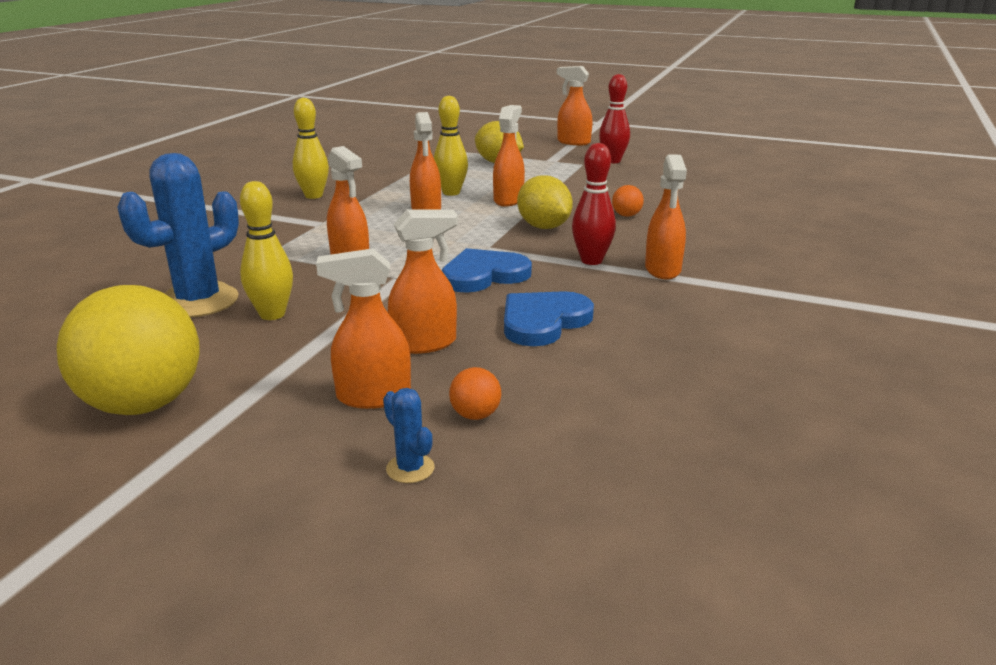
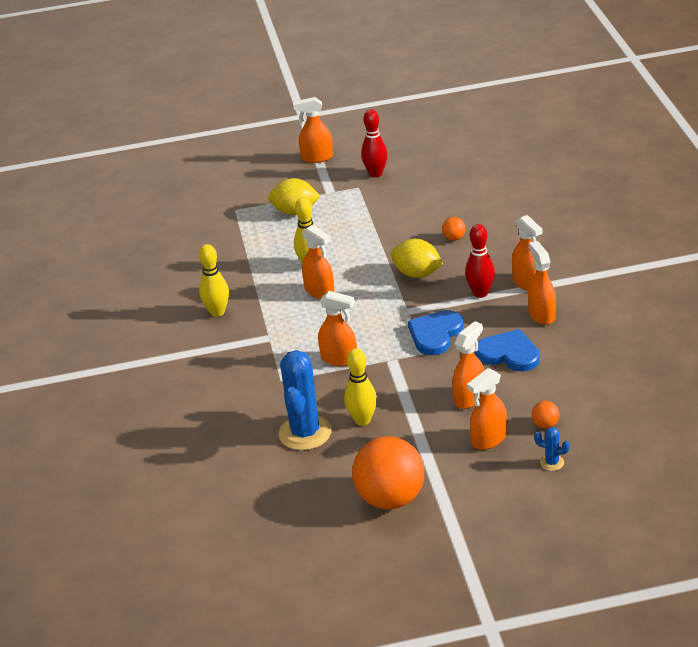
camera: 30 degrees left, 10 degrees up
(143, 404) = (390, 498): yellow ball -> orange ball
(508, 200) = (360, 255): orange spray bottle -> orange spray bottle (541, 315)
(543, 321) = (509, 354): blue heart -> blue heart turned 105 degrees clockwise

